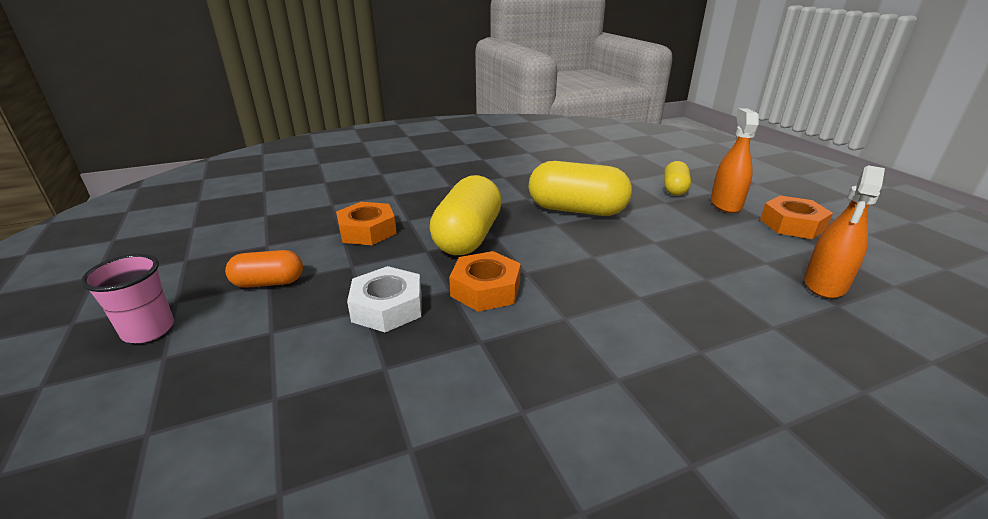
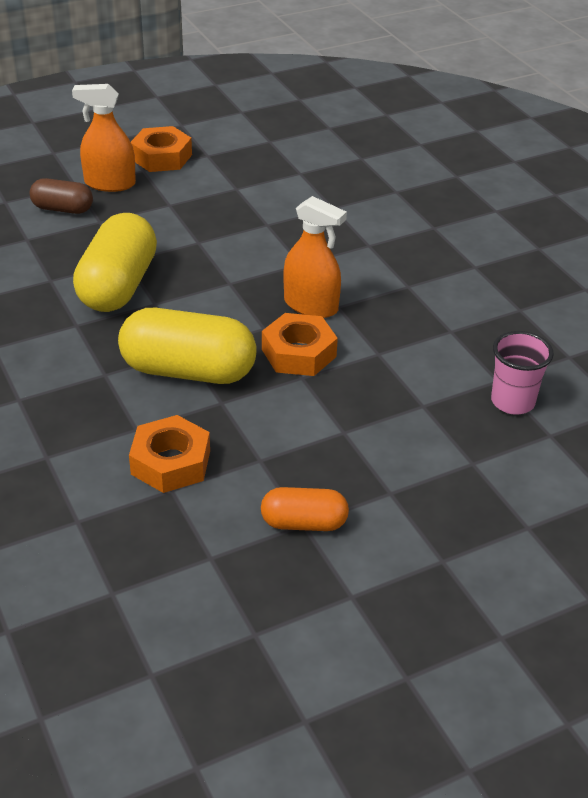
camera: 95 degrees left, 10 degrees up
(148, 330) = (406, 594): pink cup -> pink cup (512, 402)
(269, 282) = (304, 523): orange capsule -> orange capsule turned 75 degrees counterclockwise
(387, 307) = (338, 416): white nut -> none
(674, 189) = (63, 209): yellow capsule -> brown capsule
(825, 284) = (271, 170): orange spray bottle -> orange spray bottle (311, 305)

